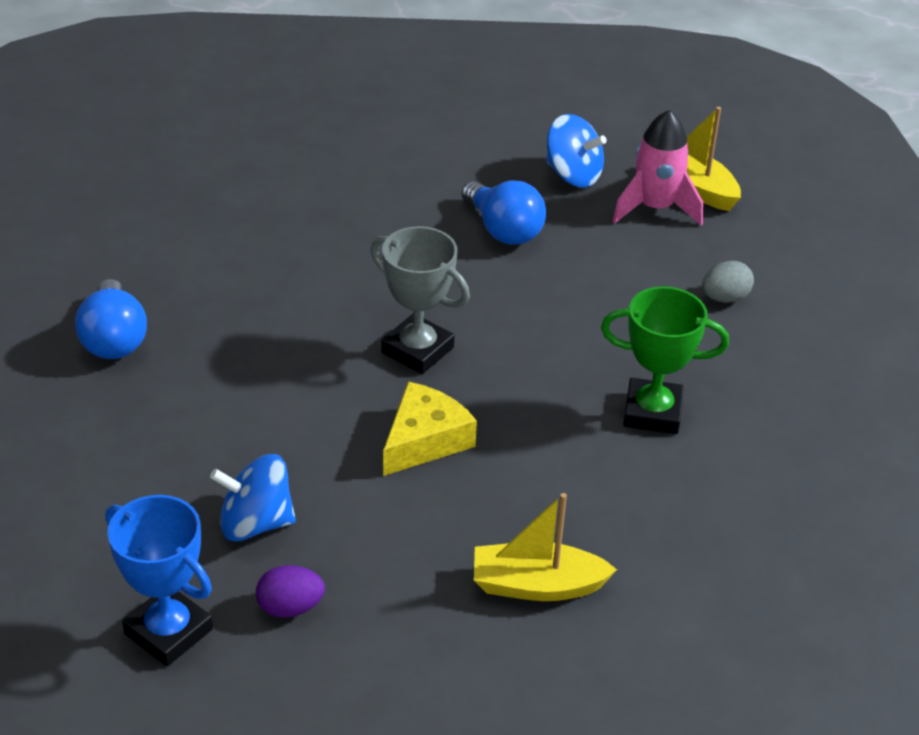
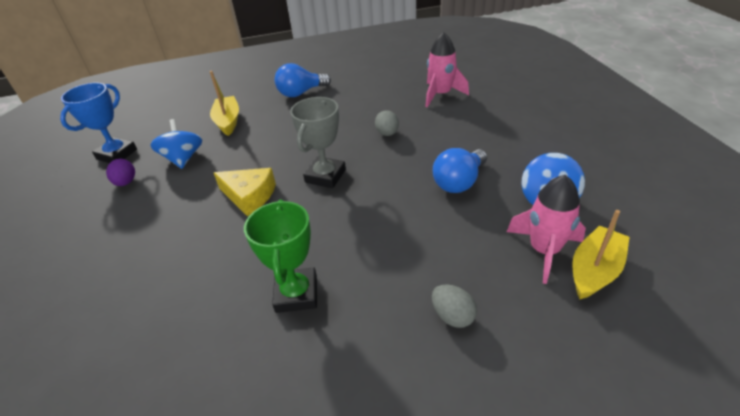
camera: 80 degrees right, 0 degrees up
(259, 182) = (440, 95): none -> pink rocket
(339, 264) = (387, 133): none -> grey egg
(537, 585) = (129, 267): yellow boat -> yellow boat (228, 121)

